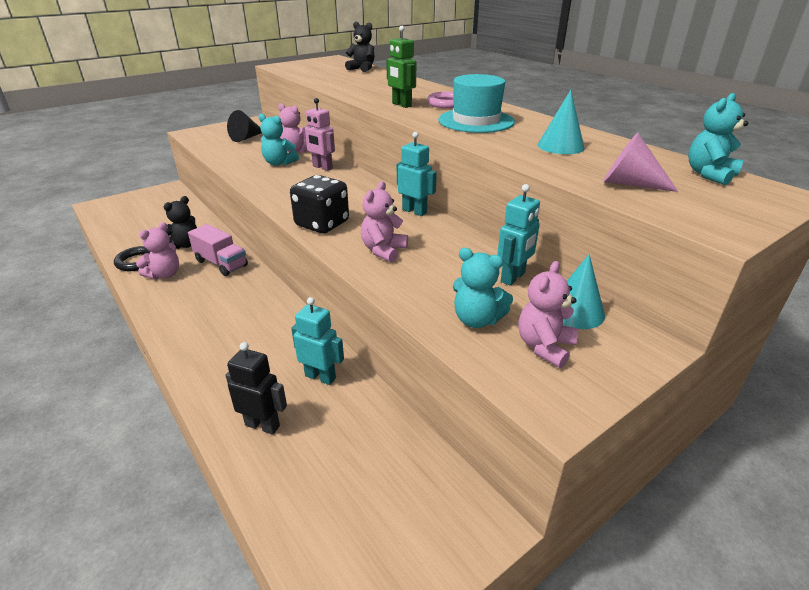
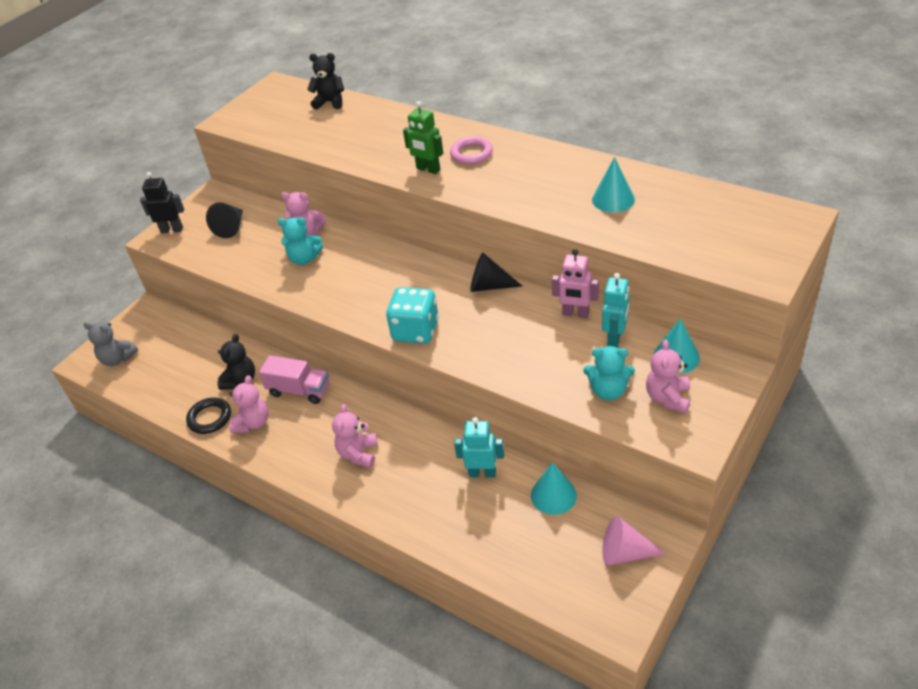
camera: 15 degrees left, 10 degrees up
(118, 209) = (118, 359): none -> grey teddy bear
(263, 425) = (466, 529): black robot -> black robot (172, 230)
(322, 167) = (356, 251): pink robot -> pink robot (575, 314)
(322, 224) = (415, 331): black dice -> turquoise dice
(378, 424) = (553, 495): none -> turquoise cone
(383, 250) = (492, 344): pink teddy bear -> pink teddy bear (358, 454)
(414, 211) = (489, 286): turquoise robot -> black cone
(476, 121) = (518, 178): turquoise hat -> none
(629, 184) = (688, 239): pink cone -> pink cone (625, 553)
(709, 174) = (743, 206): turquoise teddy bear -> none

